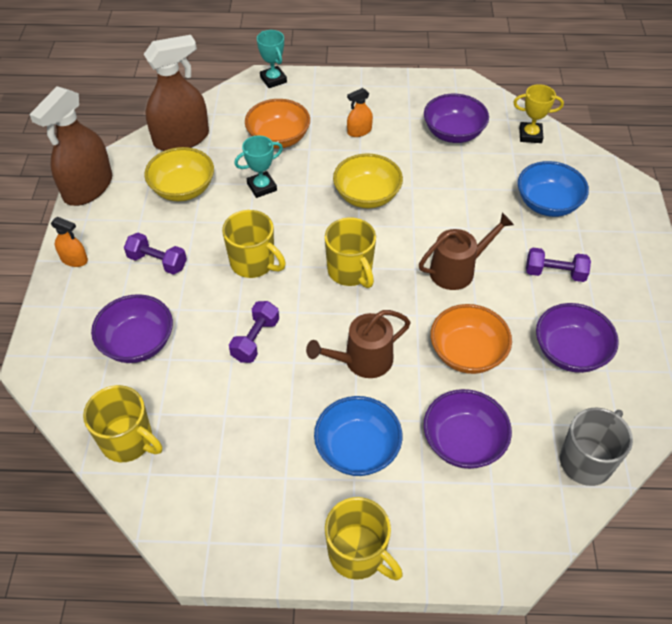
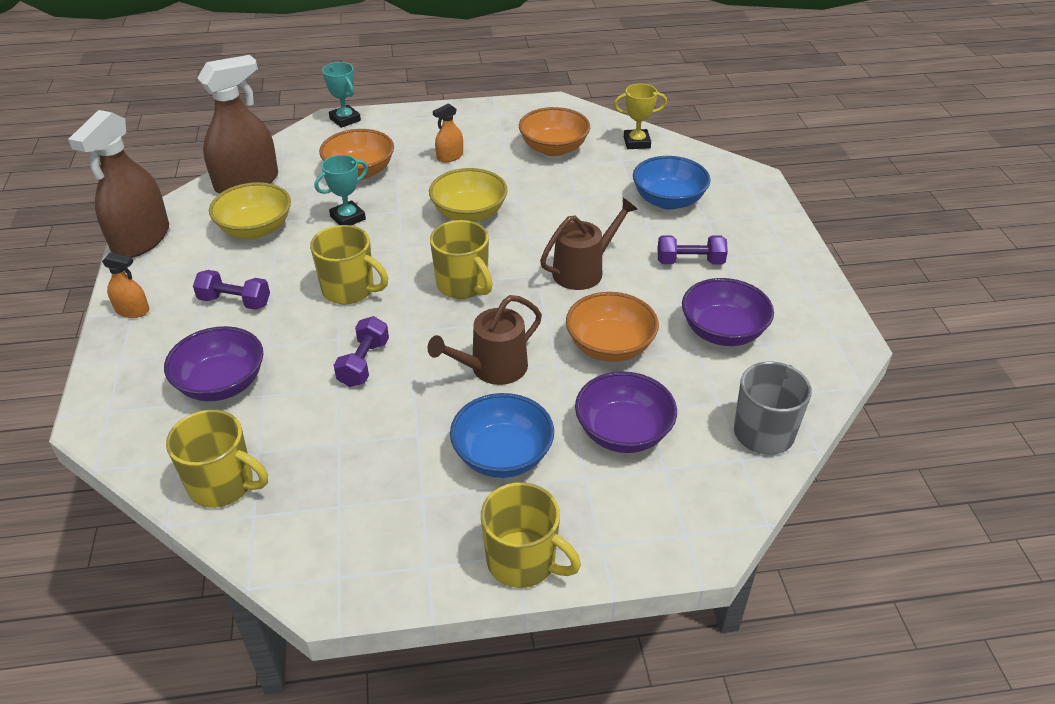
camera: 10 degrees left, 10 degrees down
(453, 133) = (554, 148): purple bowl -> orange bowl

